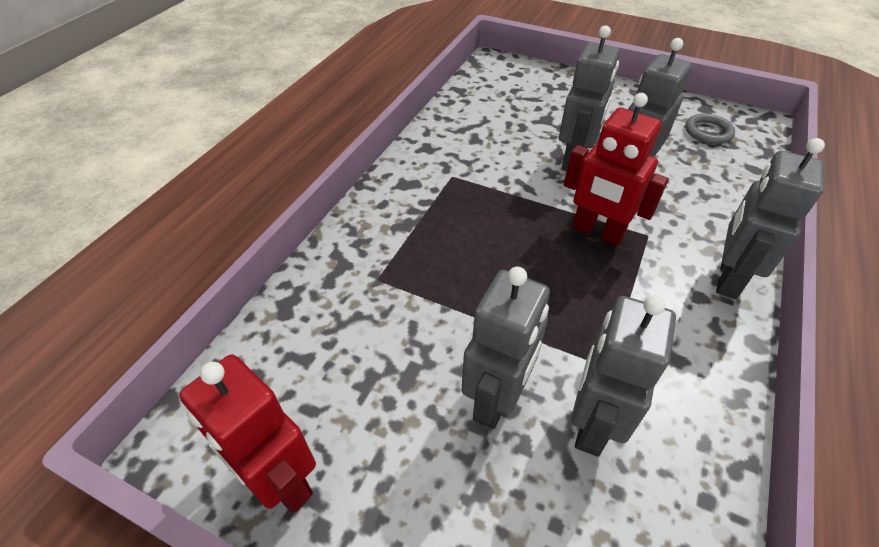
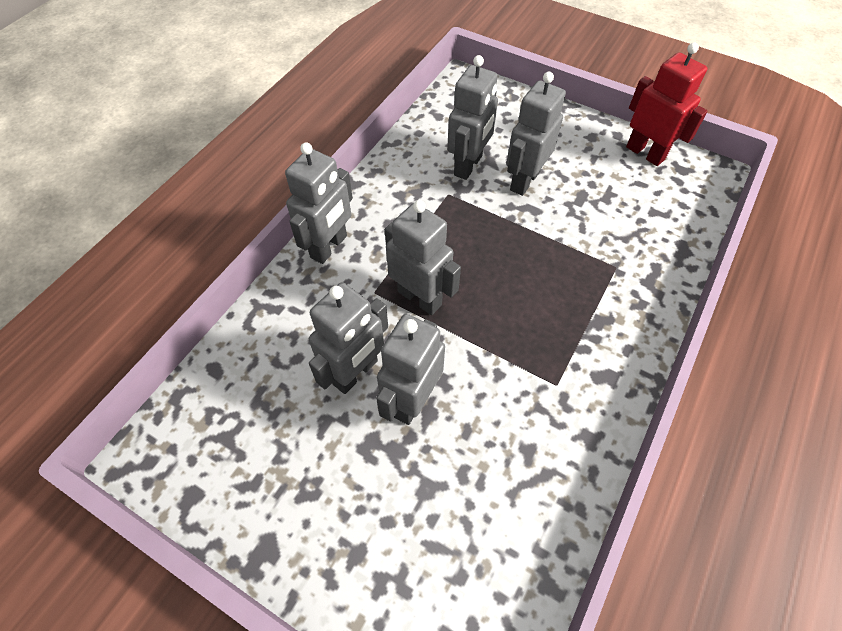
camera: 175 degrees left, 10 degrees up
(597, 232) = (420, 298): red robot -> grey robot
(708, 132) = (224, 440): grey ring -> none

